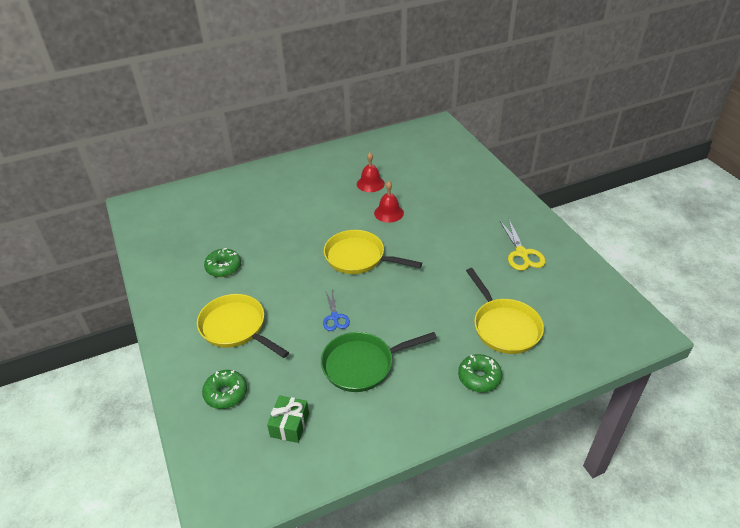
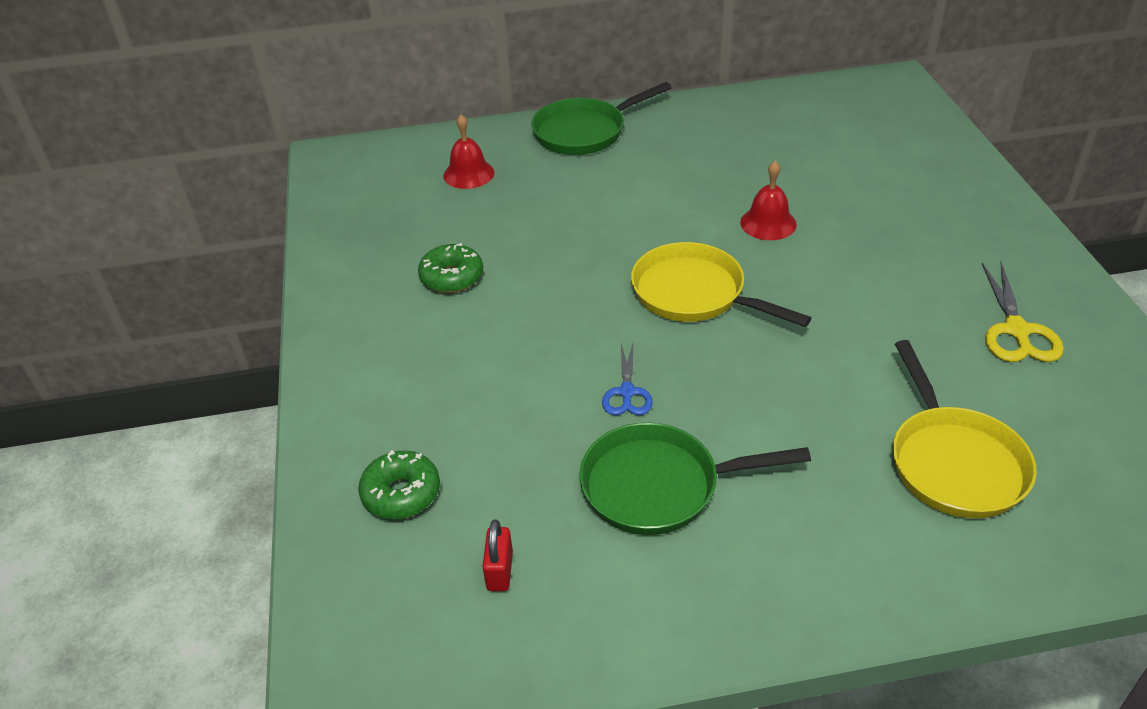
camera: 15 degrees right, 0 degrees up
(236, 327) = (447, 382): yellow pan -> none
(278, 172) = (584, 132): none -> green pan
(289, 425) = (499, 571): green gift -> red padlock
(370, 183) = (745, 169): red bell -> red bell (468, 174)
(479, 377) = (883, 551): green donut -> none

